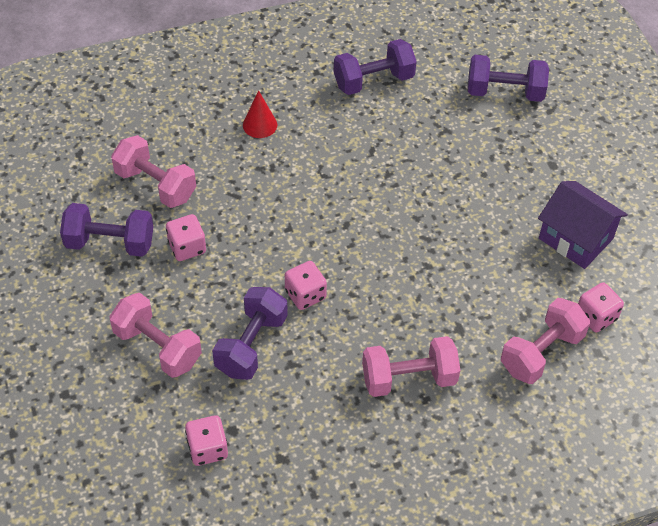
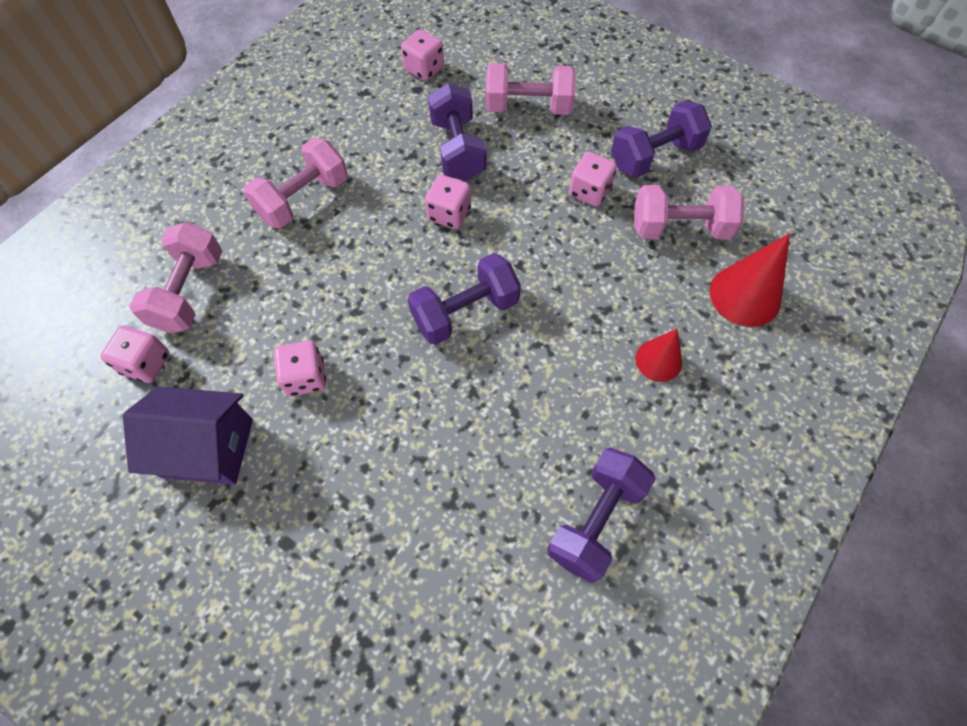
camera: 145 degrees right, 10 degrees up
(166, 124) = (745, 295): none -> red cone
(489, 243) = (305, 377): none -> pink dice
(505, 92) = (416, 632): purple dumbbell -> purple dumbbell (465, 312)

